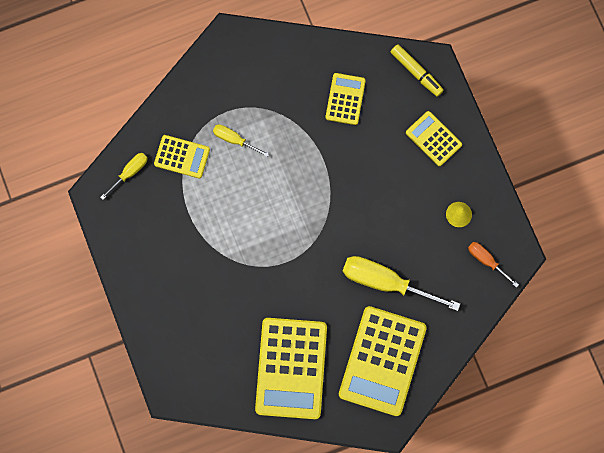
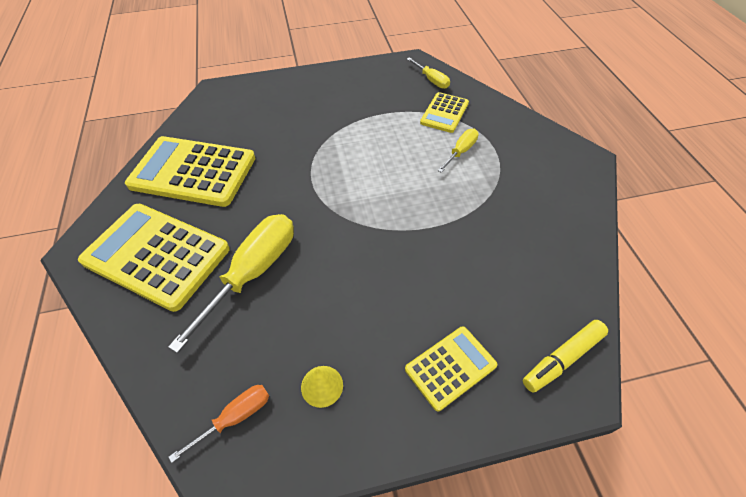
camera: 100 degrees right, 25 degrees down
(345, 99) = (513, 260): yellow calculator -> none

